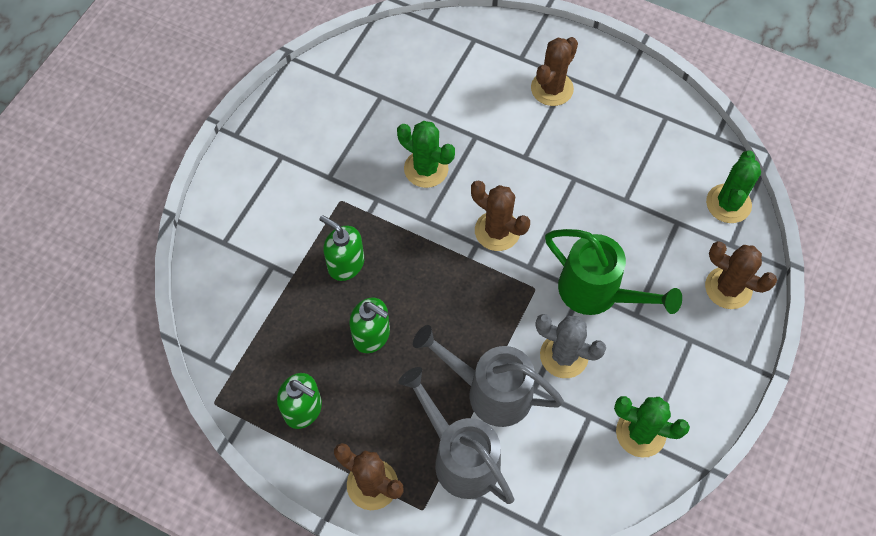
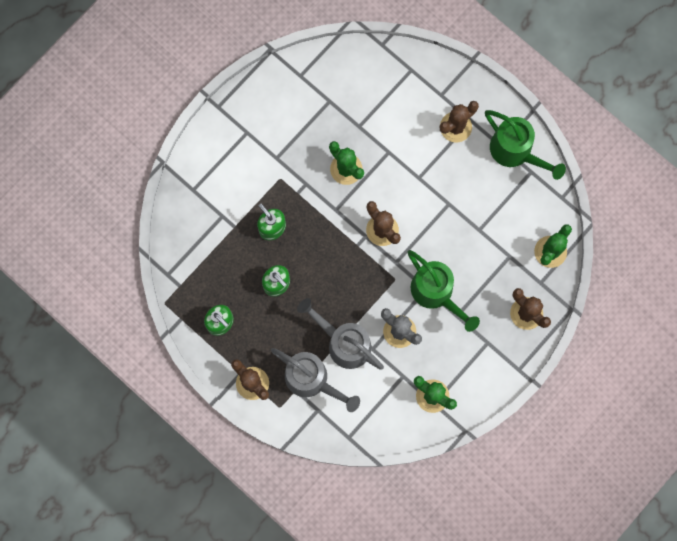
camera: 15 degrees right, 15 degrees up
(460, 457) = (312, 380): grey watering can -> grey watering can turned 150 degrees clockwise
(638, 99) = (515, 152): none -> green watering can

